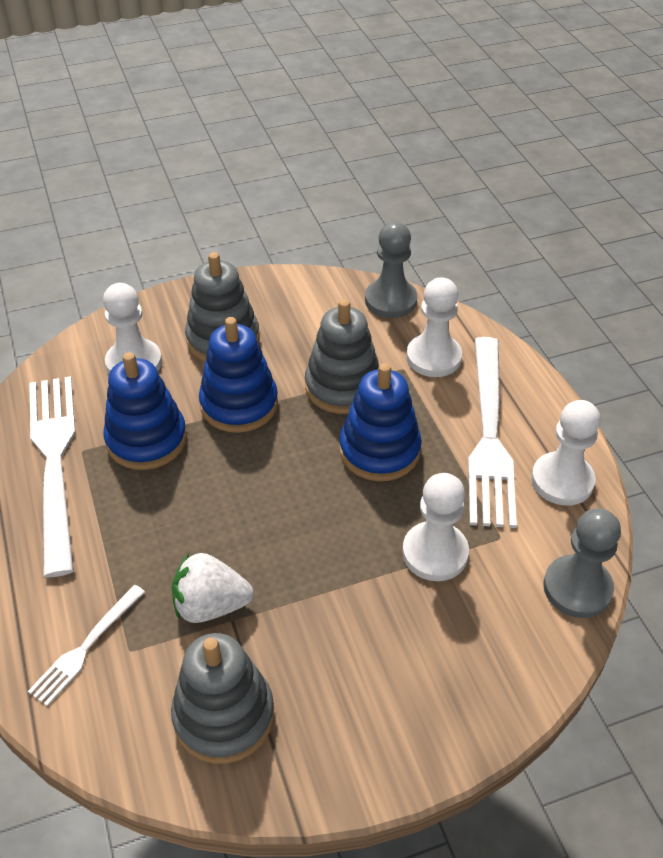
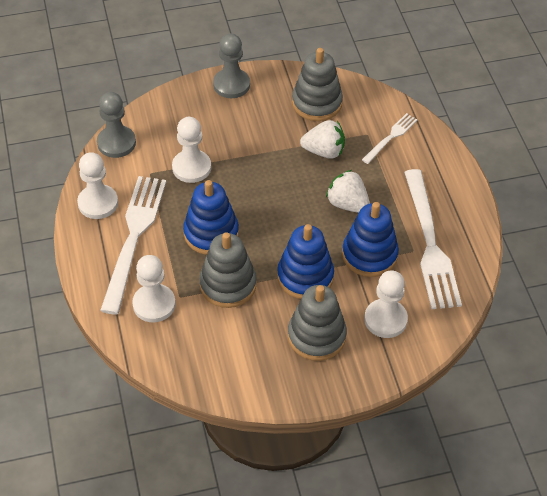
camera: 175 degrees left, 5 degrees up
(174, 512) = (347, 204): none -> white strawberry
(390, 300) = (174, 364): grey pawn -> grey pawn (231, 85)

